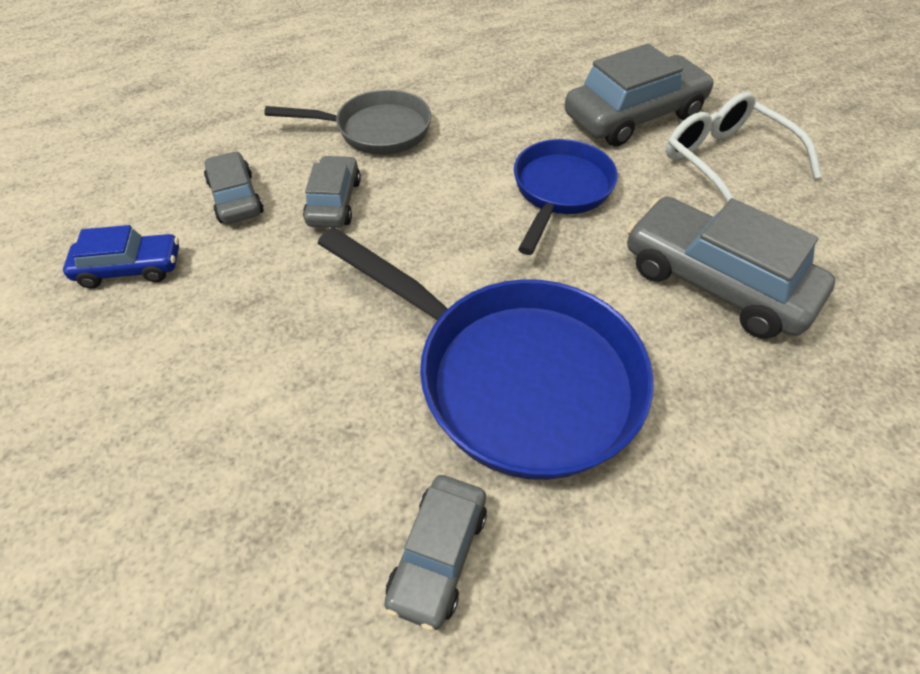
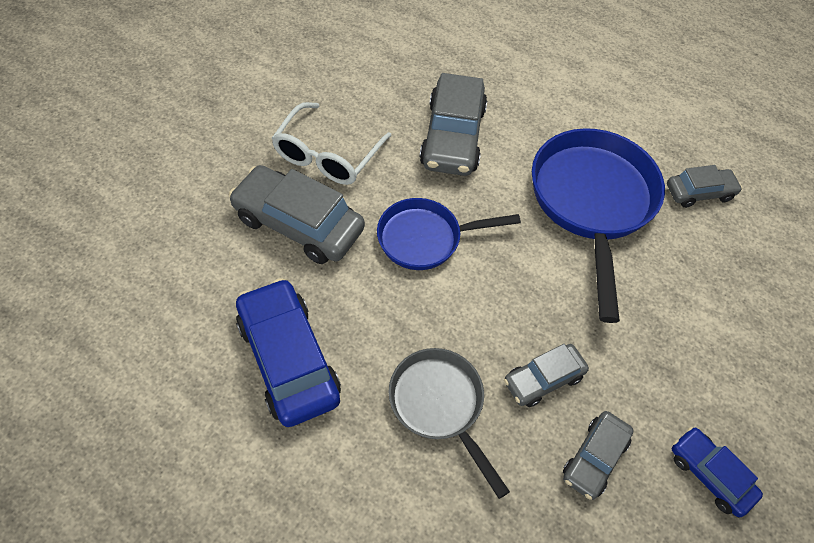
camera: 125 degrees left, 5 degrees up
(490, 72) = (288, 359): none -> blue car

